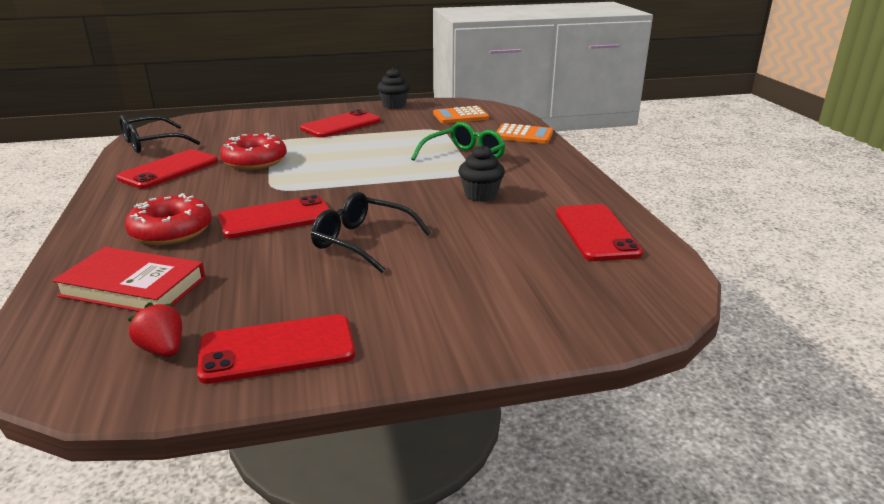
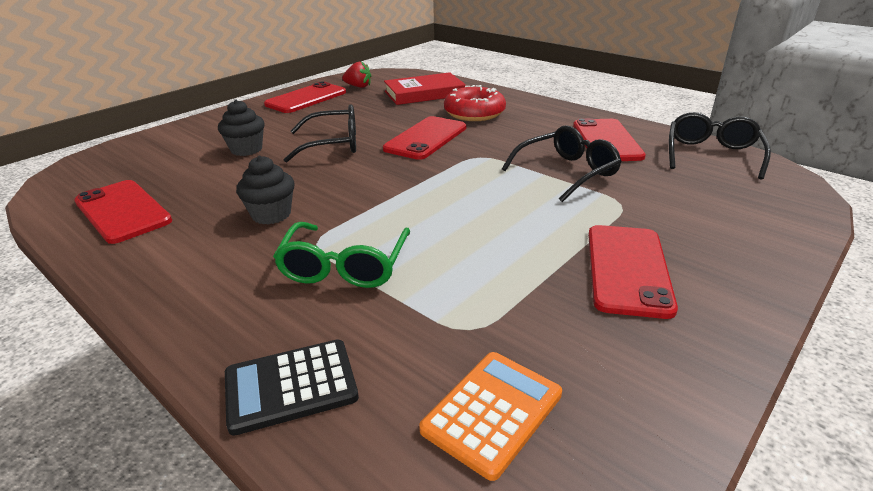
camera: 145 degrees right, 5 degrees up
(255, 161) = (567, 172): red donut -> black glasses
(394, 105) = (690, 390): black cupcake -> black cupcake (246, 149)
(523, 135) = (291, 386): orange calculator -> black calculator

